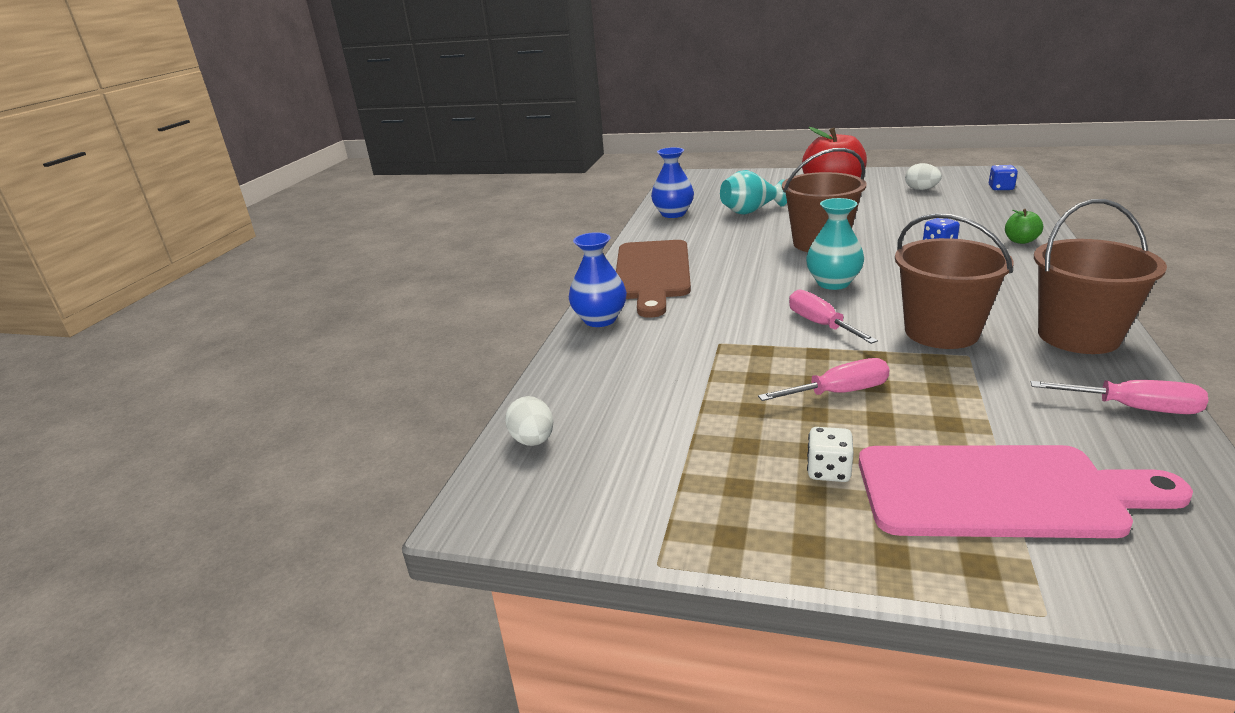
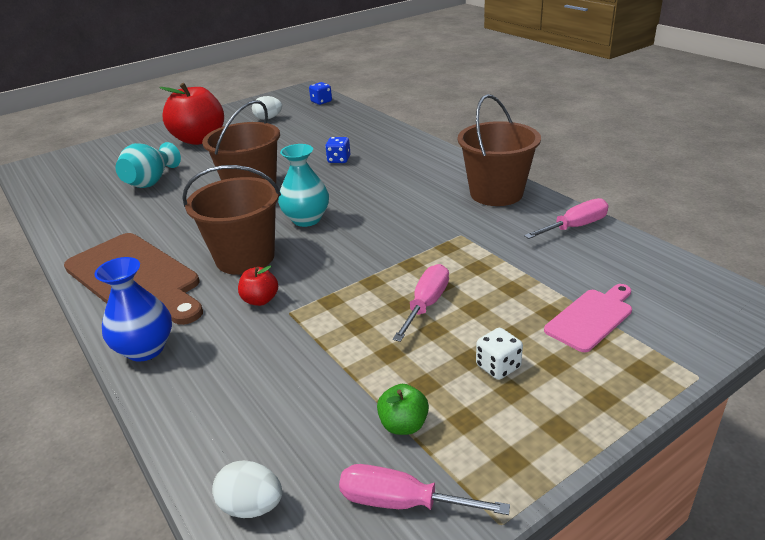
camera: 50 degrees left, 5 degrees up
(673, 214) = (73, 210): blue vase -> none
(711, 325) = (260, 300): none -> red apple
(820, 324) = (343, 257): pink screwdriver -> pink screwdriver (401, 502)
(941, 332) = (425, 225): brown bucket -> brown bucket (245, 257)
(999, 492) = (591, 318): pink cutting board -> pink cutting board, size x0.54
(1020, 241) = (384, 138): green apple -> green apple (403, 425)

